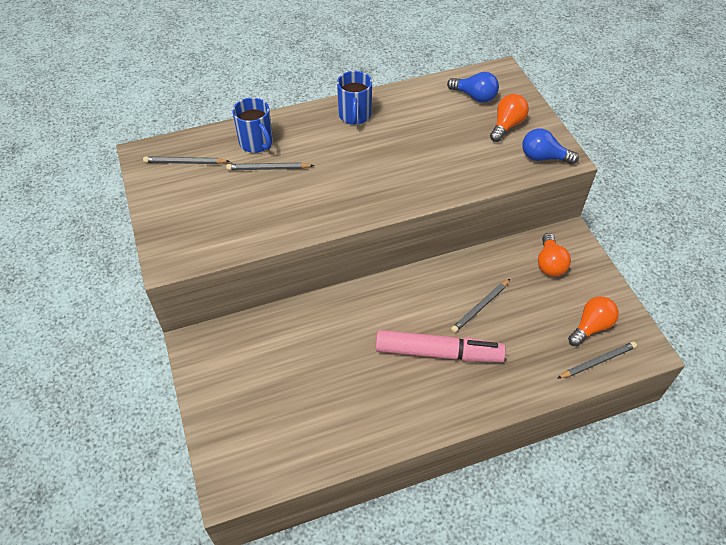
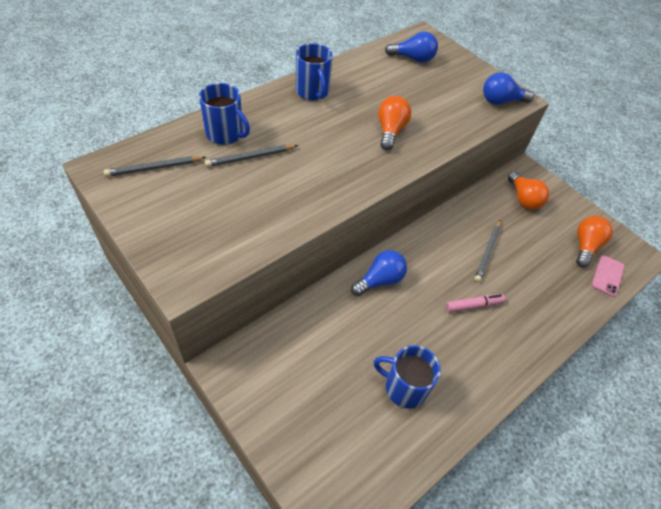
camera: 25 degrees left, 0 degrees up
(335, 404) = (404, 387): none -> blue mug
(360, 307) = (380, 280): none -> blue light bulb
(437, 352) = (473, 305): pink marker -> pink marker, size x0.48
(507, 125) = (454, 79): orange light bulb -> orange light bulb (390, 131)
(597, 361) = (607, 276): grey pencil -> pink phone

